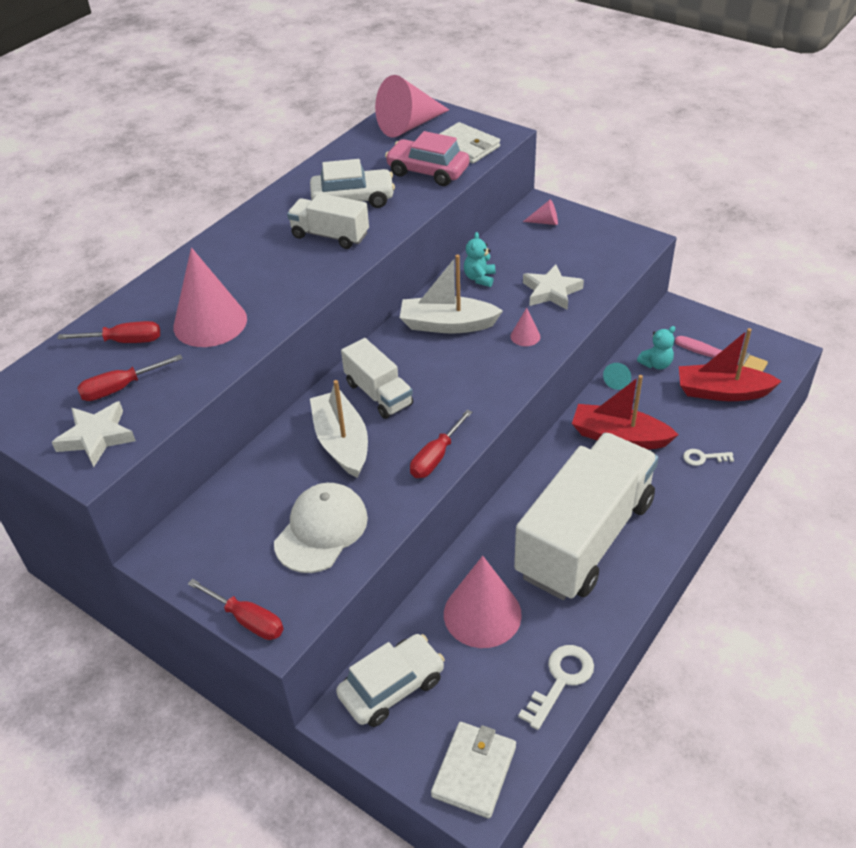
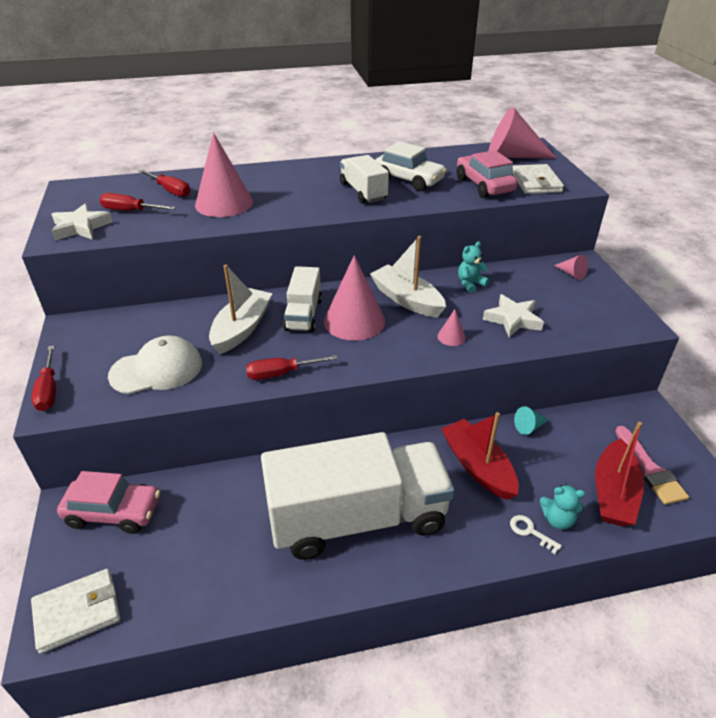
camera: 40 degrees right, 5 degrees down
(392, 687) = (113, 512): white car -> pink car
(482, 614) = (223, 513): pink cone -> pink cone (354, 321)
(561, 680) = (207, 604): white key -> none
(656, 364) = (577, 435): turquoise teddy bear -> turquoise teddy bear (557, 519)
(722, 392) = (613, 493): red boat -> red boat turned 120 degrees counterclockwise

